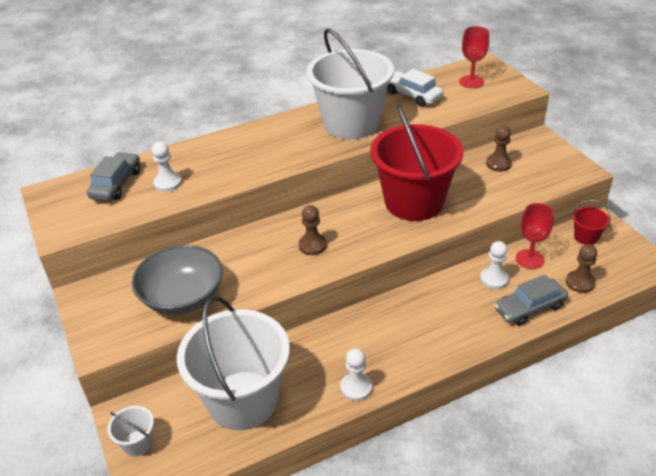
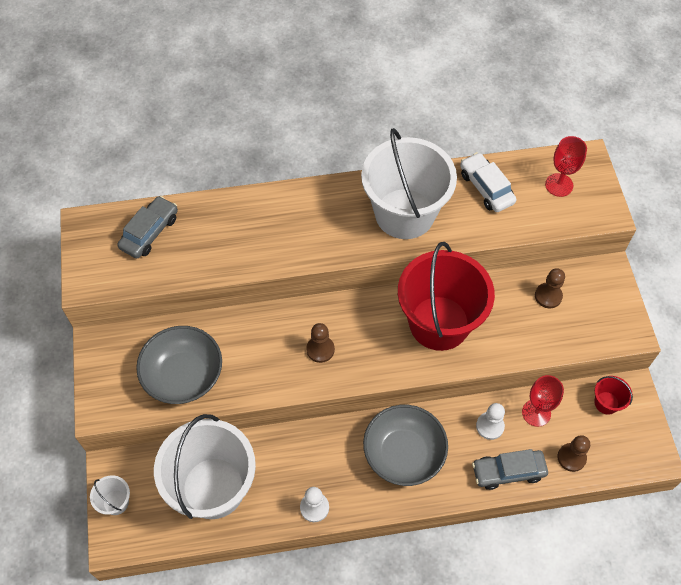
camera: 15 degrees right, 20 degrees up
(168, 183) = (198, 246): white pawn -> none
(424, 320) = (403, 453): none -> grey bowl

